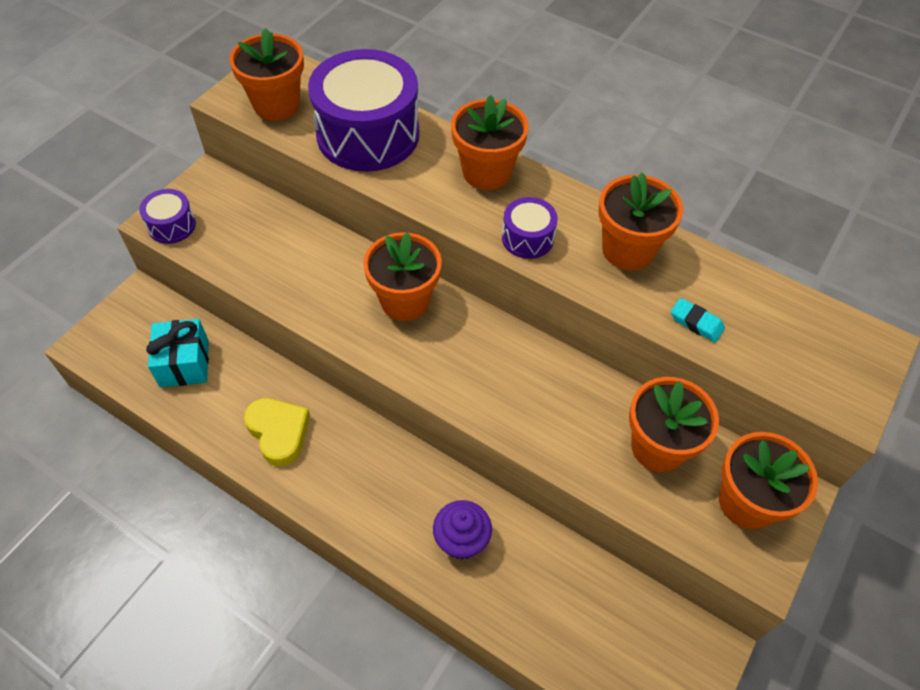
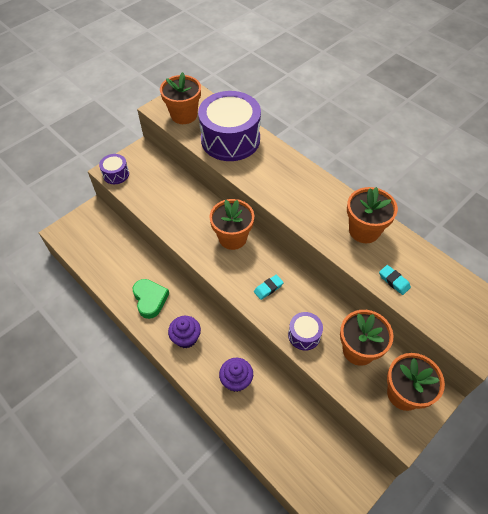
camera: 15 degrees right, 0 degrees up
(184, 363) = (109, 251): turquoise gift -> none
(279, 432) = (150, 299): yellow heart -> green heart
(358, 486) = (186, 338): none -> purple cupcake
(486, 172) = (292, 171): orange flower pot -> none
(486, 374) = (268, 288): none -> turquoise eraser
(527, 238) = (306, 214): purple drum -> purple drum (304, 335)

